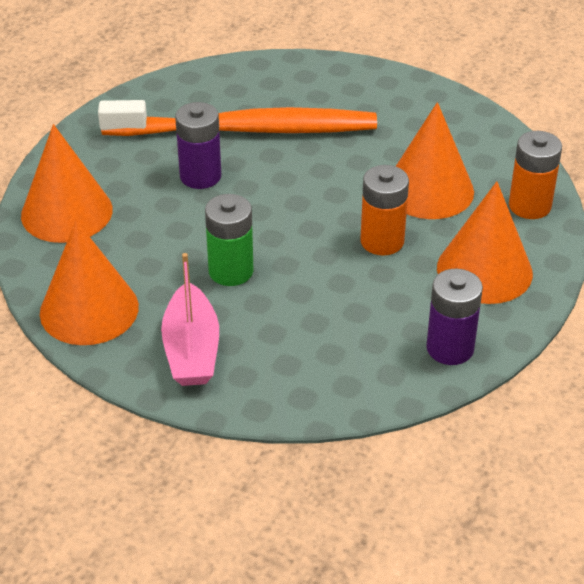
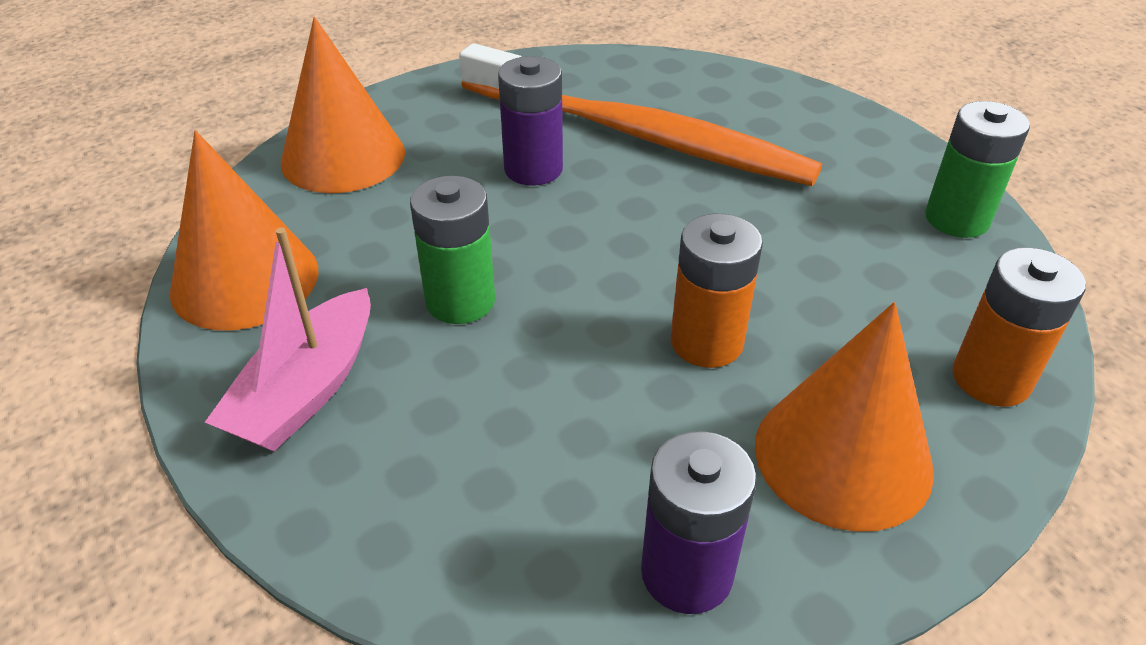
camera: 30 degrees right, 0 degrees up
(429, 190) = (834, 294): orange cone -> none
(465, 121) = (956, 219): none -> green battery

